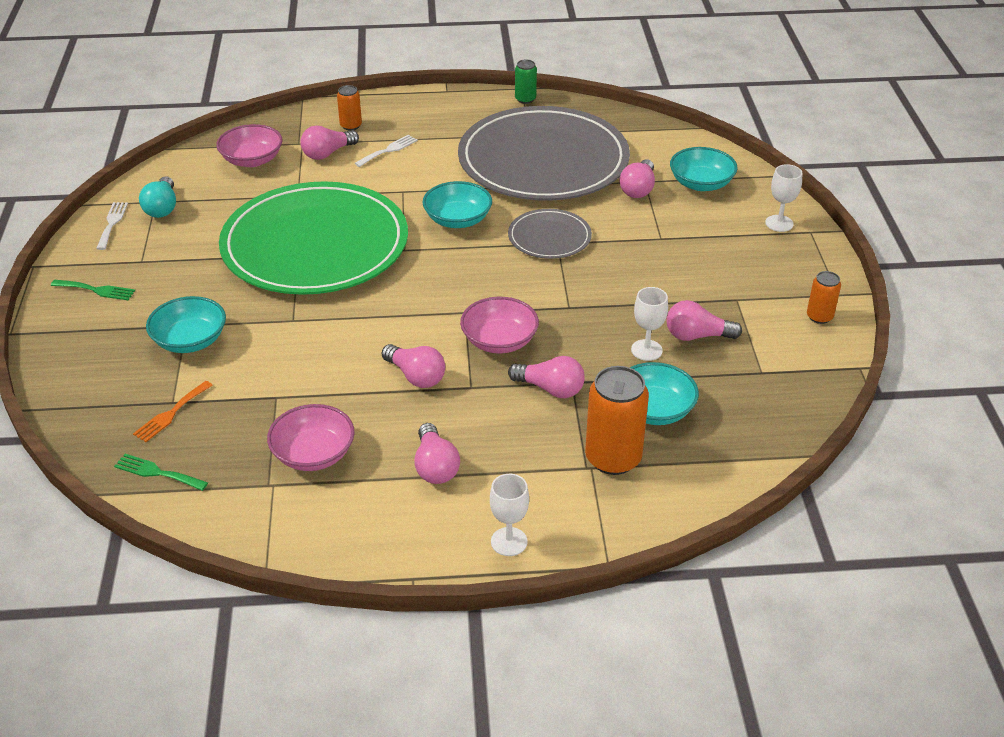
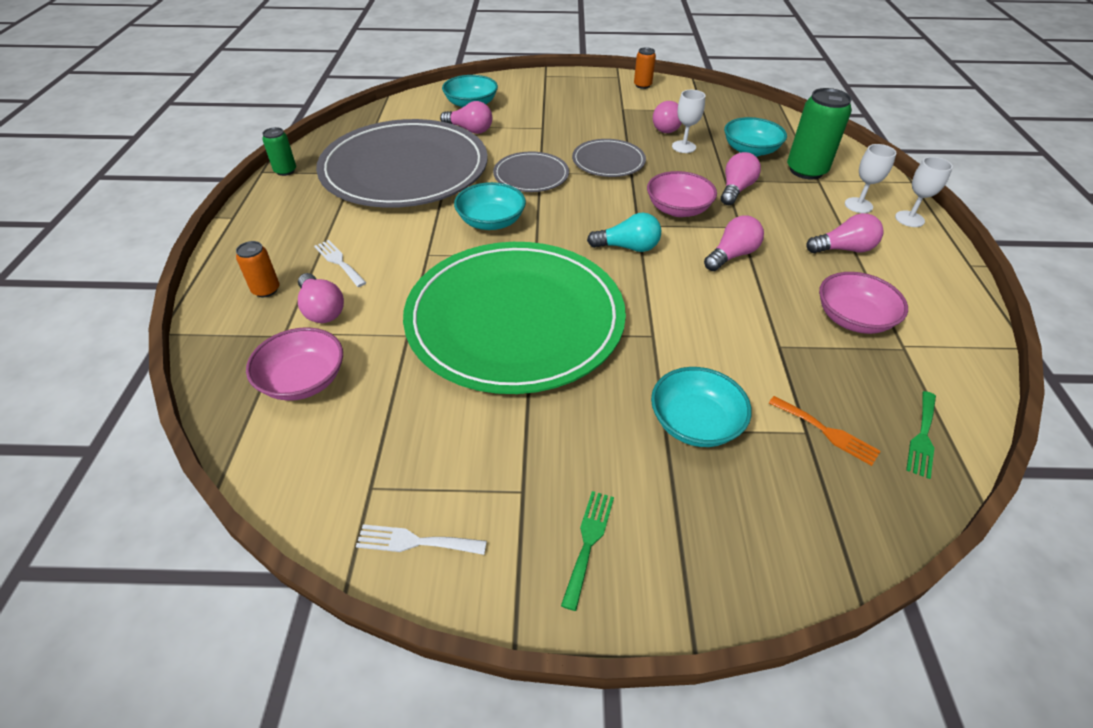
camera: 85 degrees left, 5 degrees up
(162, 208) = (391, 477): turquoise light bulb -> turquoise light bulb (627, 247)
(593, 289) = (608, 161): none -> grey plate
(613, 458) = (806, 170): orange can -> green can
(779, 223) = (533, 84): white goblet -> white goblet (858, 205)

